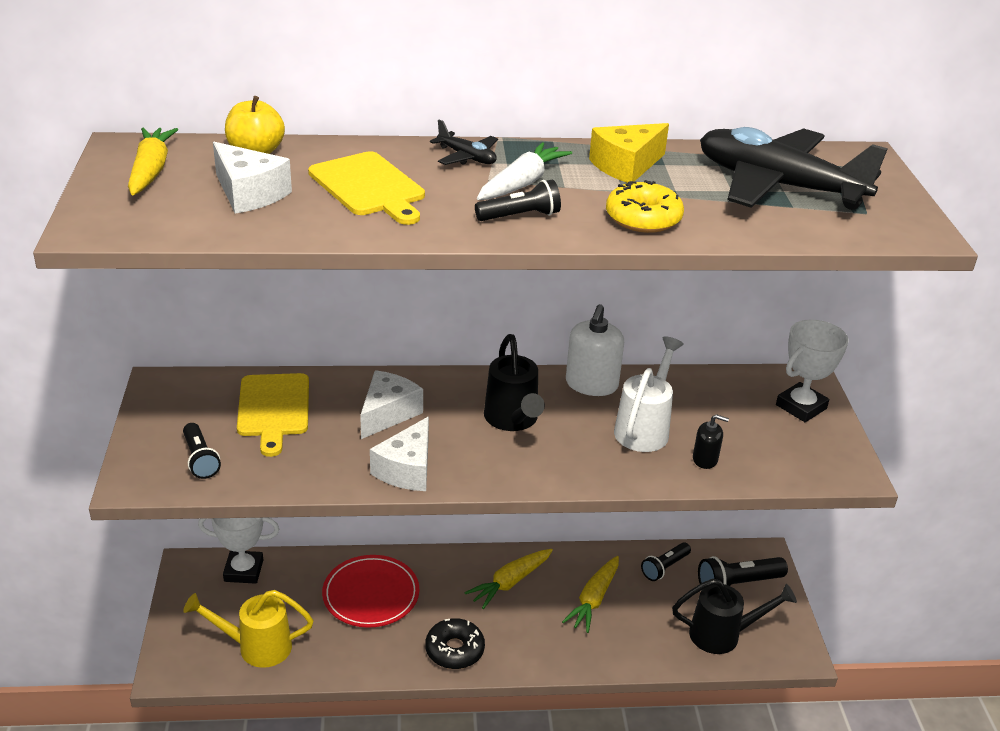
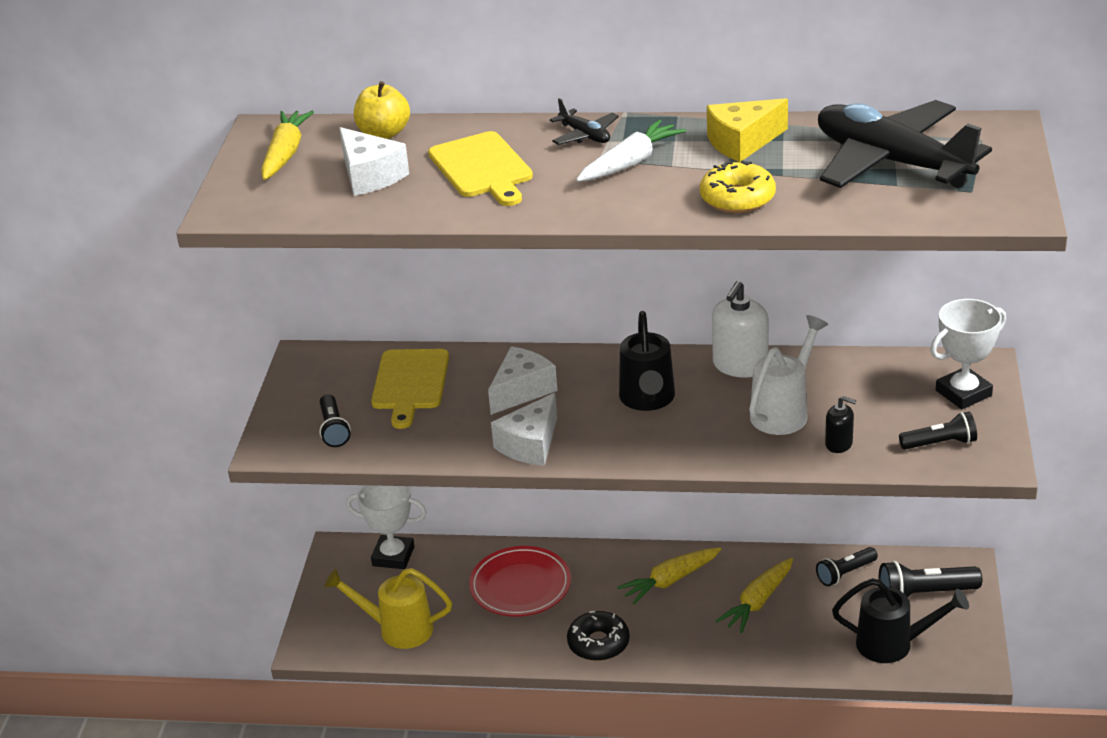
camera: 15 degrees right, 0 degrees up
(520, 216) = (618, 197): black flashlight -> black flashlight (940, 443)

